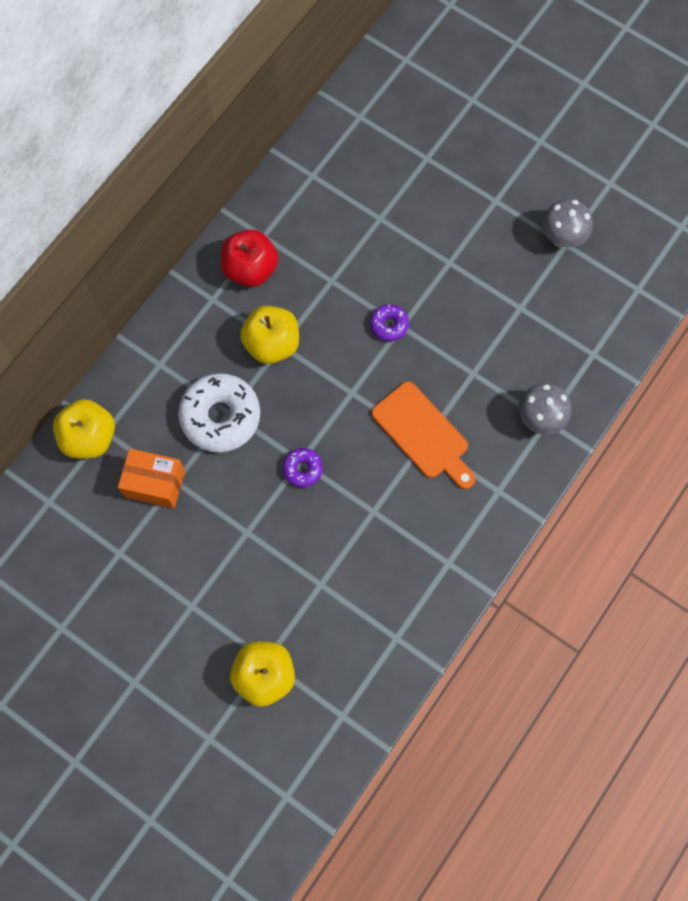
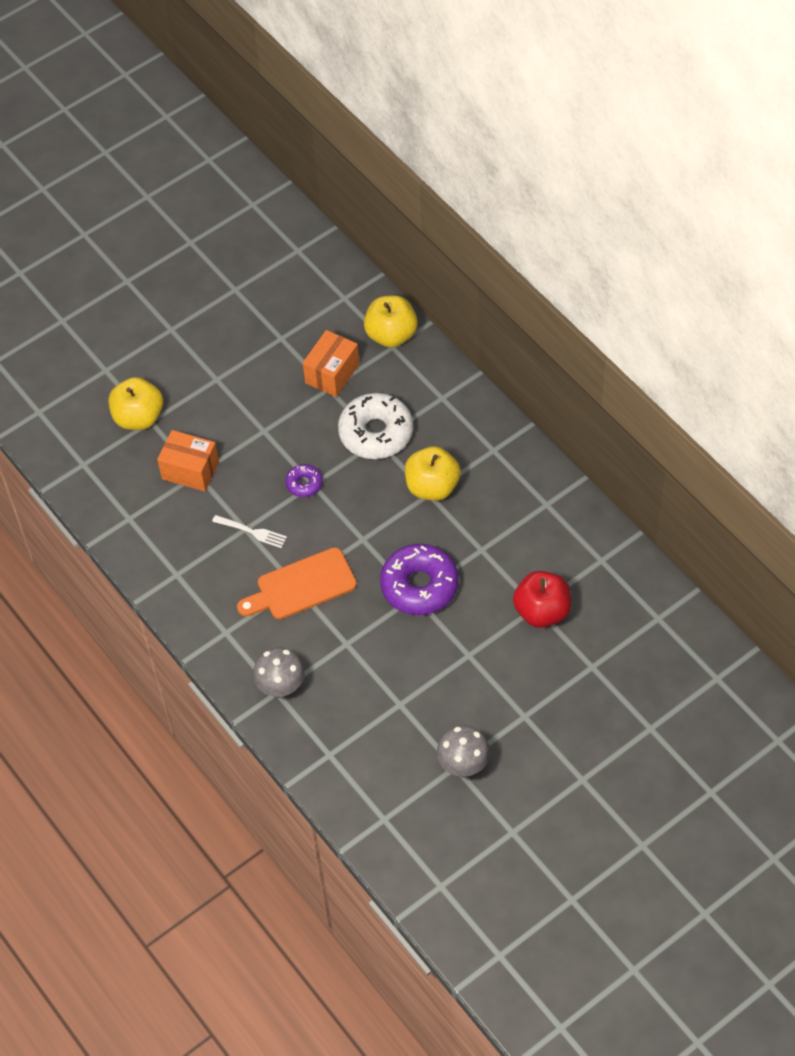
camera: 110 degrees right, 15 degrees down
(250, 269) = (514, 486): red apple -> red apple (542, 611)
(318, 593) = (190, 470): none -> orange box
(375, 503) = (251, 531): none -> white fork
(389, 325) = (419, 586): purple donut -> purple donut, size x2.04

